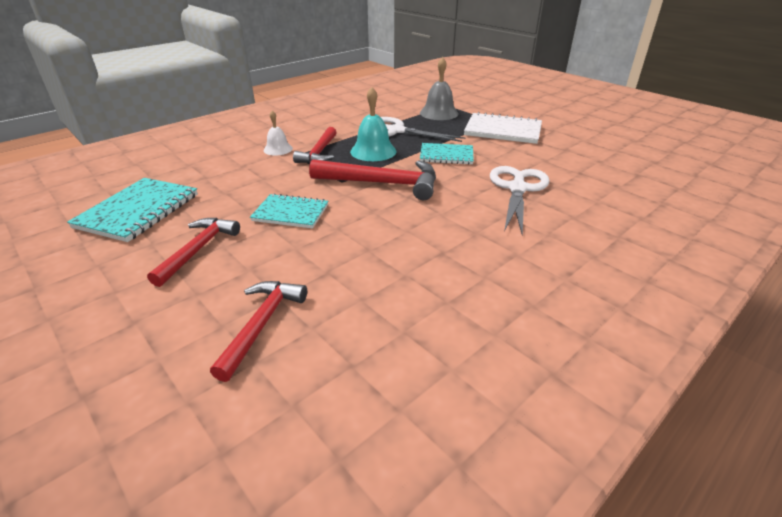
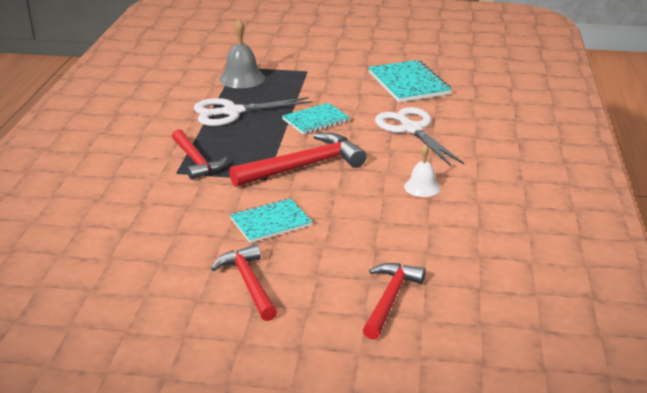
camera: 40 degrees left, 5 degrees down
(138, 211) = (123, 284): turquoise notebook -> turquoise notebook (408, 83)
(262, 324) = (390, 299): red hammer -> red hammer turned 45 degrees clockwise
(278, 149) = (146, 173): white bell -> white bell (422, 187)
(373, 151) = (245, 140): turquoise bell -> none
(503, 130) = (327, 79): white notebook -> none

